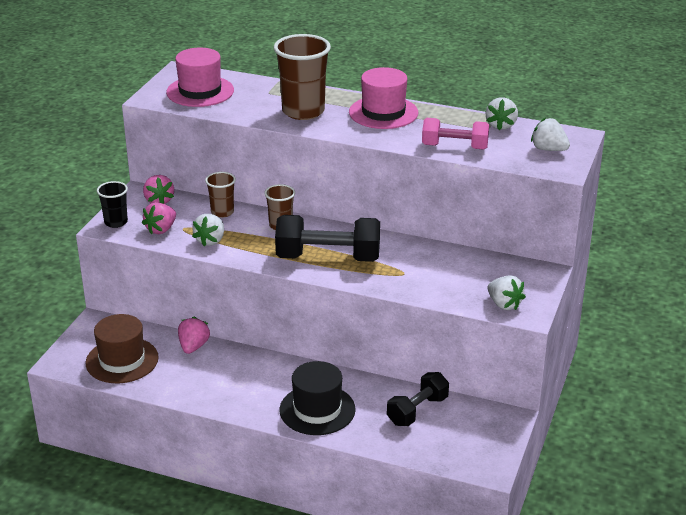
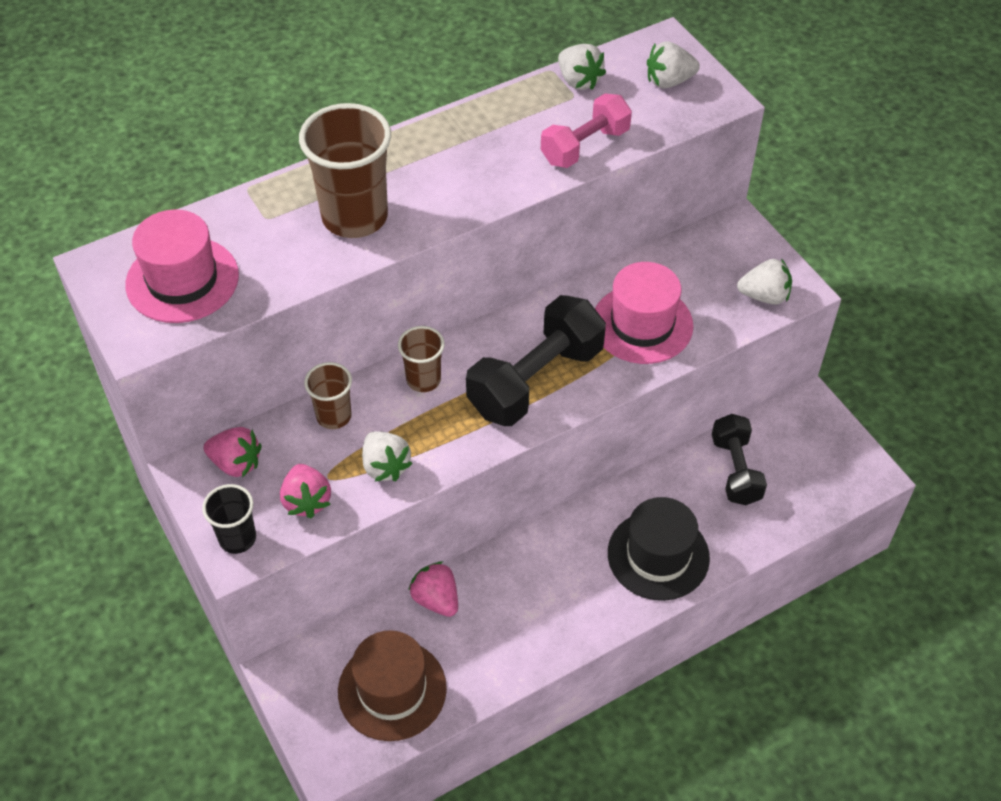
camera: 50 degrees left, 20 degrees up
(383, 112) = (440, 151): pink hat -> pink hat (642, 324)

